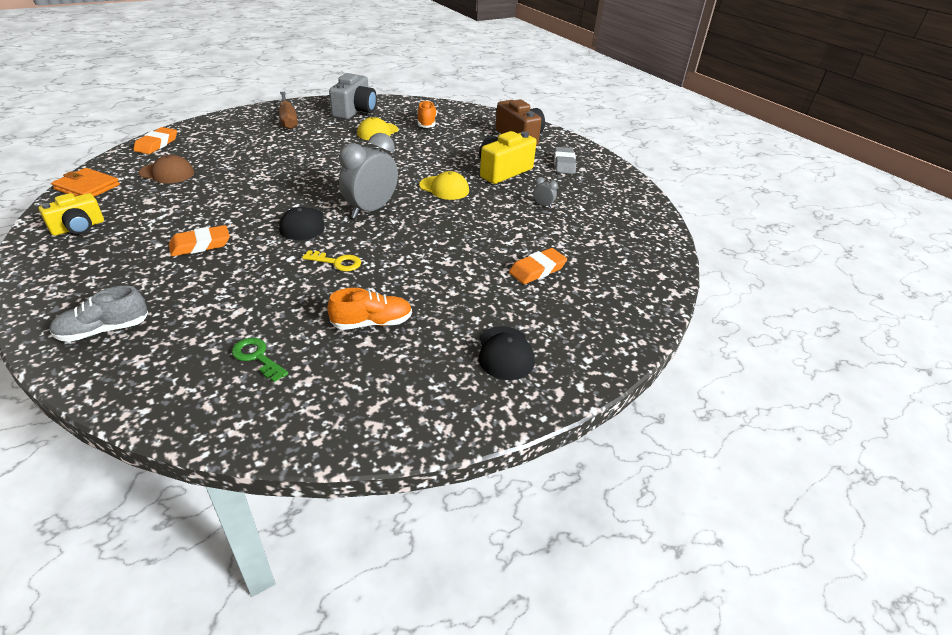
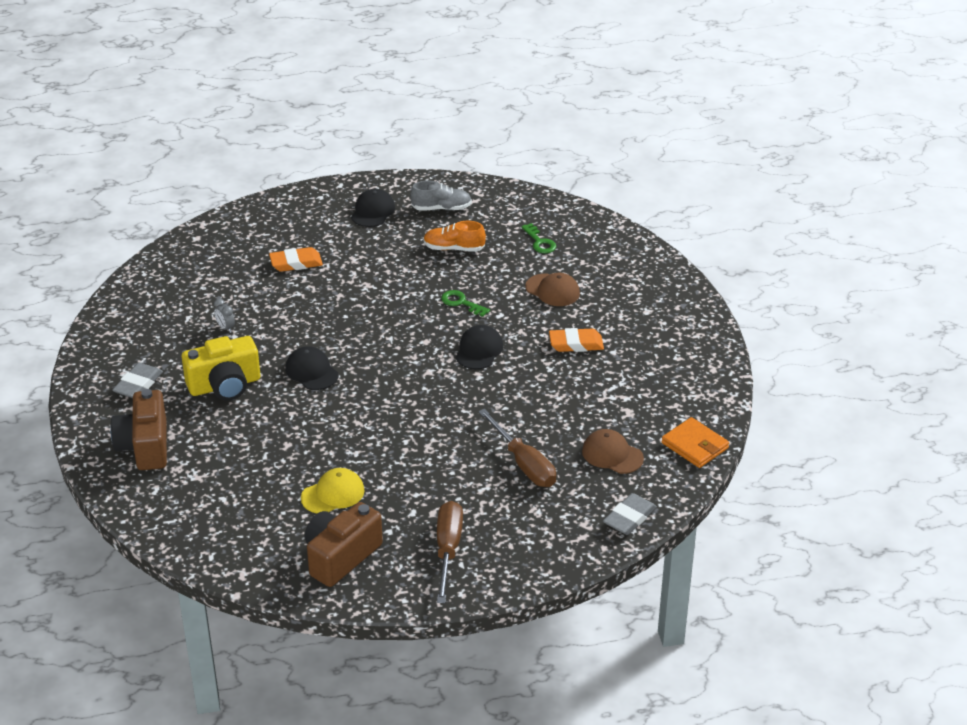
camera: 155 degrees left, 0 degrees up
(78, 227) = (688, 386): yellow camera -> none
(104, 330) = (643, 281): grey shoe -> grey shoe (441, 208)
(156, 144) = (629, 518): orange eraser -> grey eraser
(231, 295) = (552, 290): none -> brown cap
(243, 160) = (524, 464): none -> brown screwdriver
(337, 262) = (461, 303): yellow key -> green key
(355, 111) = (340, 557): grey camera -> brown camera
(371, 210) = (406, 356): grey clock -> none
(426, 123) = (251, 504): orange shoe -> none
(444, 188) = (311, 371): yellow cap -> black cap

